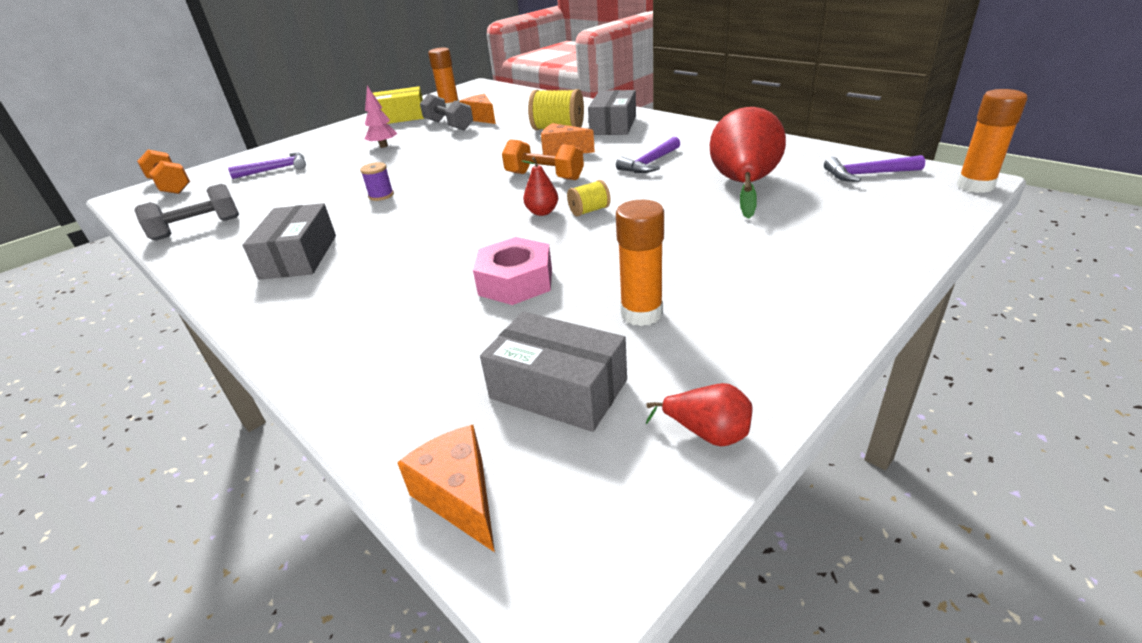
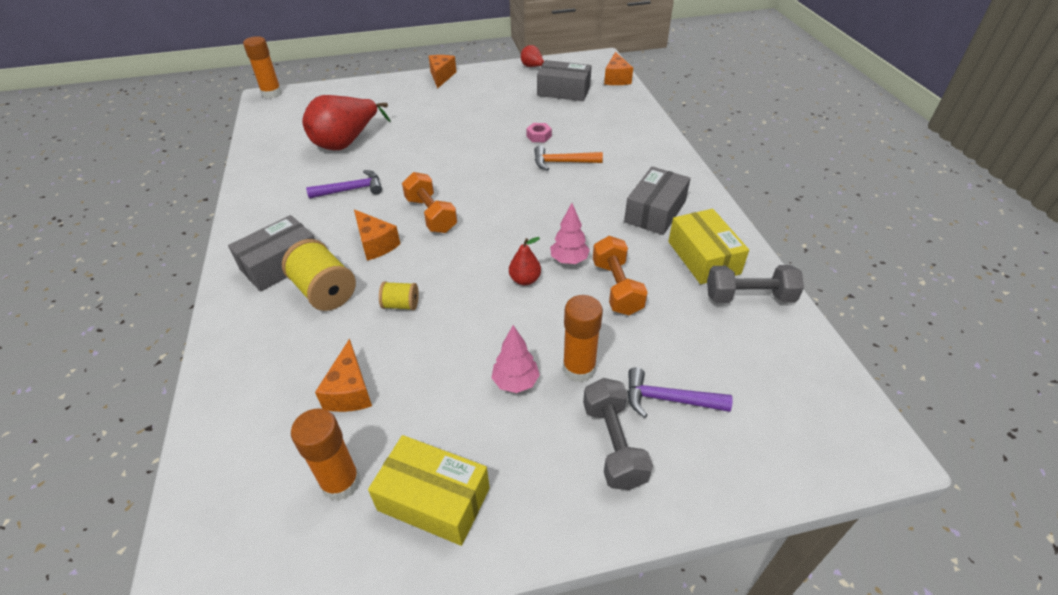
camera: 150 degrees left, 10 degrees up
(170, 186) = (821, 442): orange dumbbell -> orange dumbbell (617, 287)
(240, 239) = (703, 257): none -> yellow box
(381, 195) = (569, 260): purple spool -> pink tree
(448, 125) = (403, 395): grey dumbbell -> grey dumbbell (613, 444)
(449, 263) = (562, 162): none -> orange hammer
(515, 282) = (539, 136): pink nut -> pink nut, size x0.52
(542, 212) = (475, 177): red pear -> red pear (525, 280)
(558, 389) = (563, 91): grey box -> grey box turned 45 degrees counterclockwise
(589, 211) = (449, 164): yellow spool -> yellow spool (401, 305)
(641, 313) = (504, 102): orange glue stick -> orange glue stick (579, 369)
(836, 313) = (441, 76): none -> orange cheese
(867, 174) = (285, 119): purple hammer -> none

